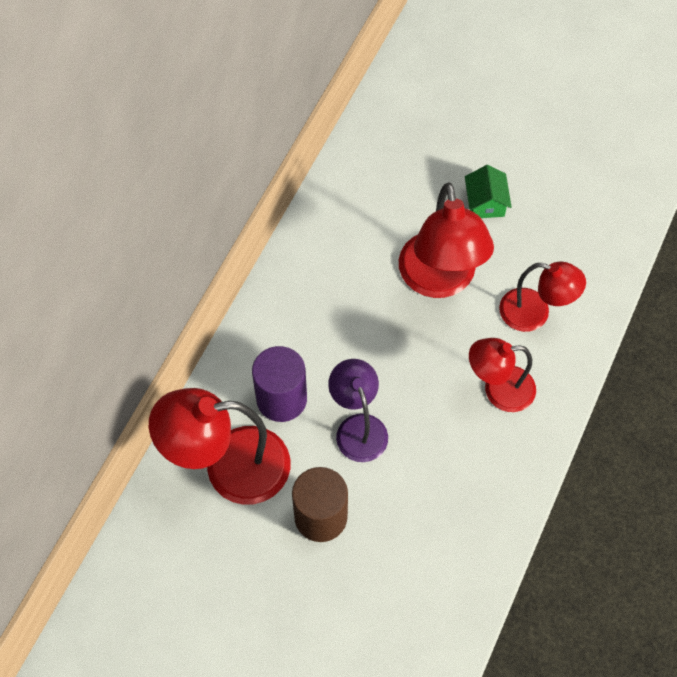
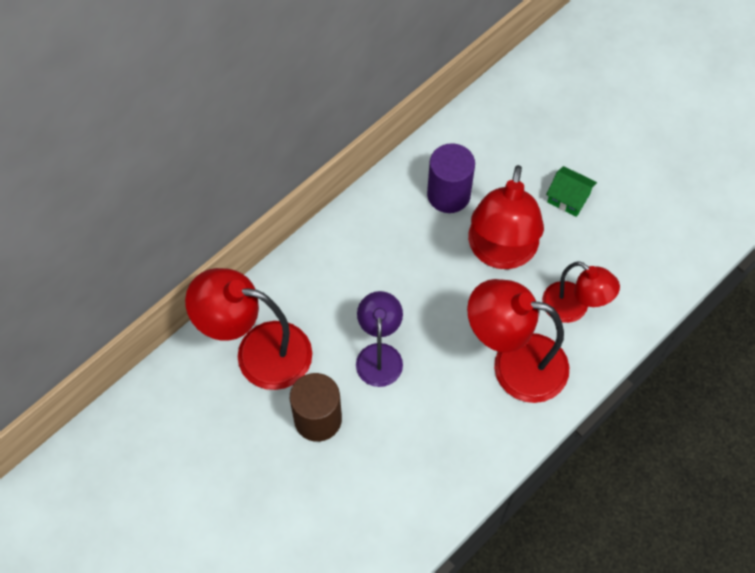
camera: 20 degrees right, 0 degrees up
(281, 399) = (324, 309): purple cylinder -> purple cylinder (448, 195)
(485, 202) = (568, 198): green house -> green house turned 75 degrees counterclockwise
(498, 390) = (514, 364): red lamp -> red lamp, size x1.59

